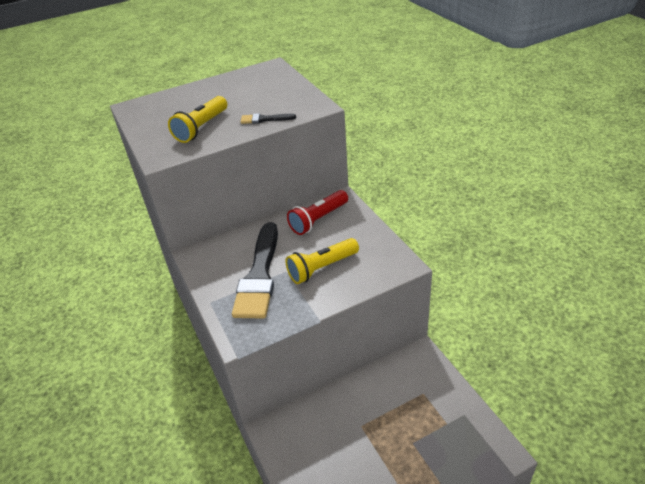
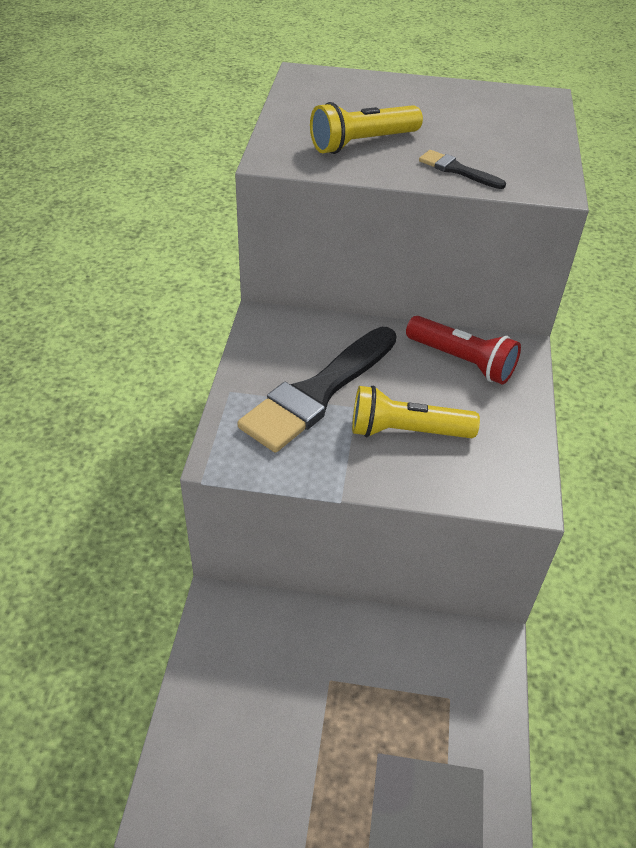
camera: 30 degrees right, 5 degrees up
(318, 219) = (462, 361): red flashlight -> red flashlight turned 135 degrees counterclockwise

